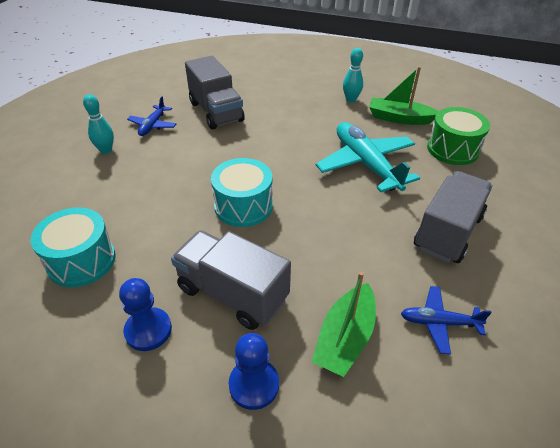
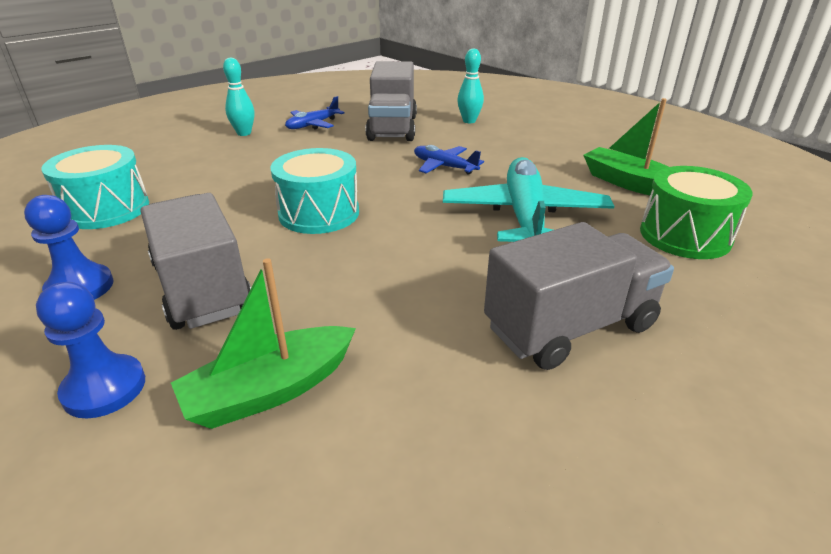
camera: 30 degrees right, 10 degrees down
(351, 100) = (576, 151): turquoise bowling pin -> turquoise bowling pin (469, 121)
(439, 323) = (427, 434): blue plane -> blue plane (444, 167)

